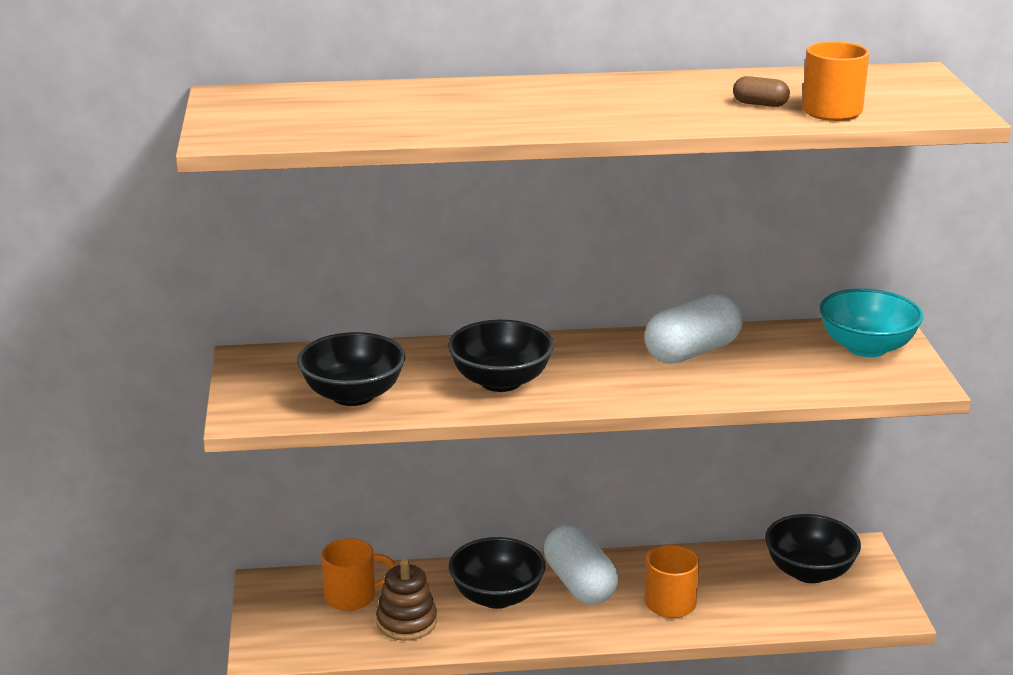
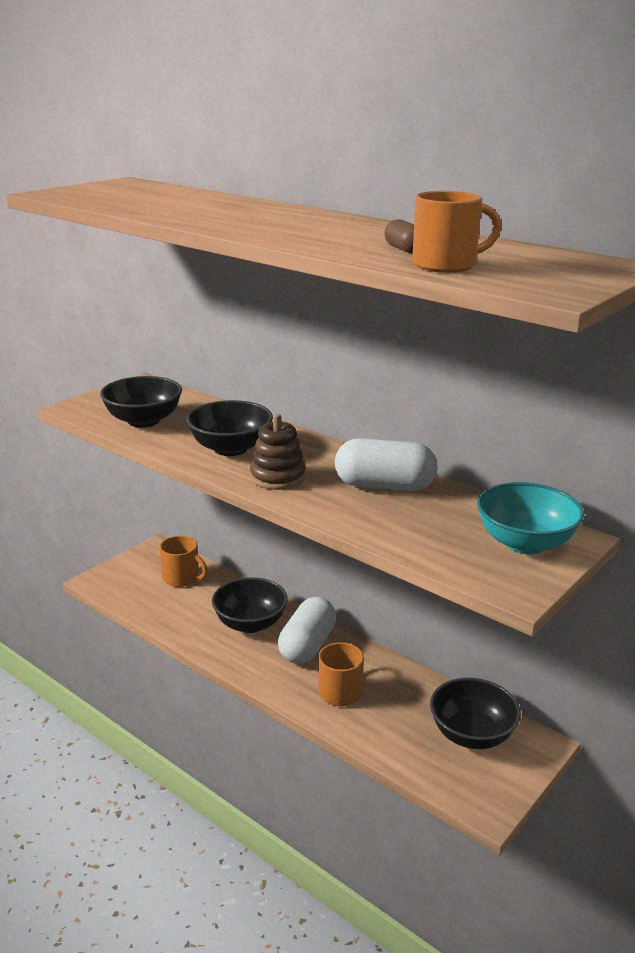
camera: 45 degrees right, 0 degrees up
(406, 622) = (182, 608): brown stacking toy -> brown stacking toy (277, 477)

